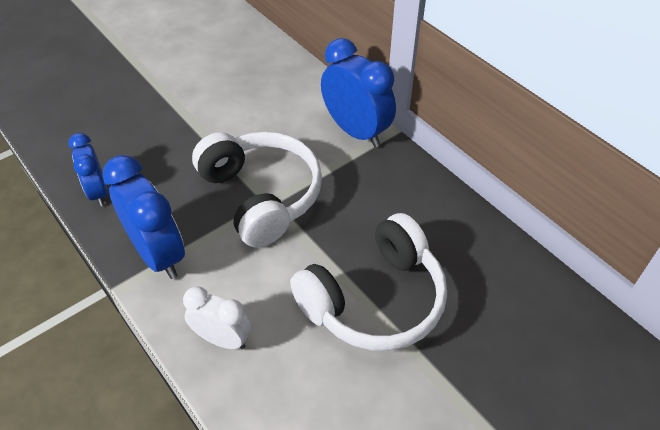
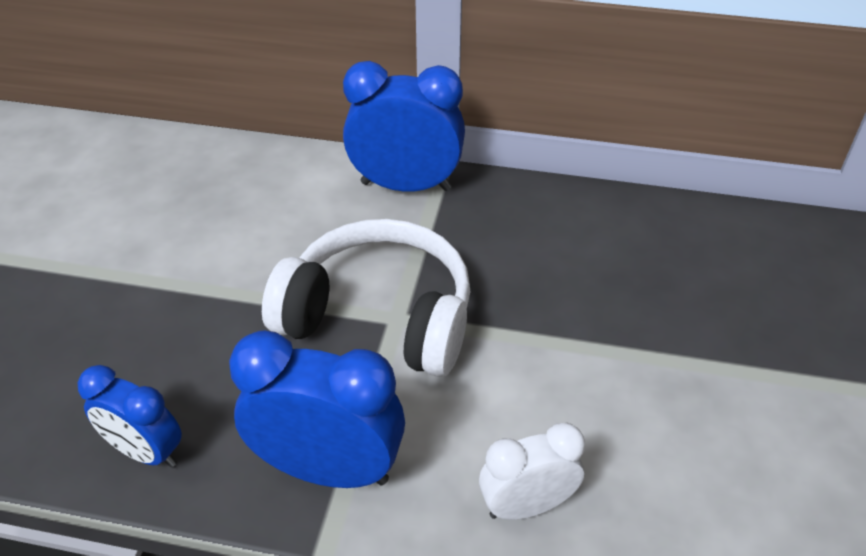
camera: 40 degrees left, 5 degrees down
(374, 299) = (630, 343): white headphones -> none

